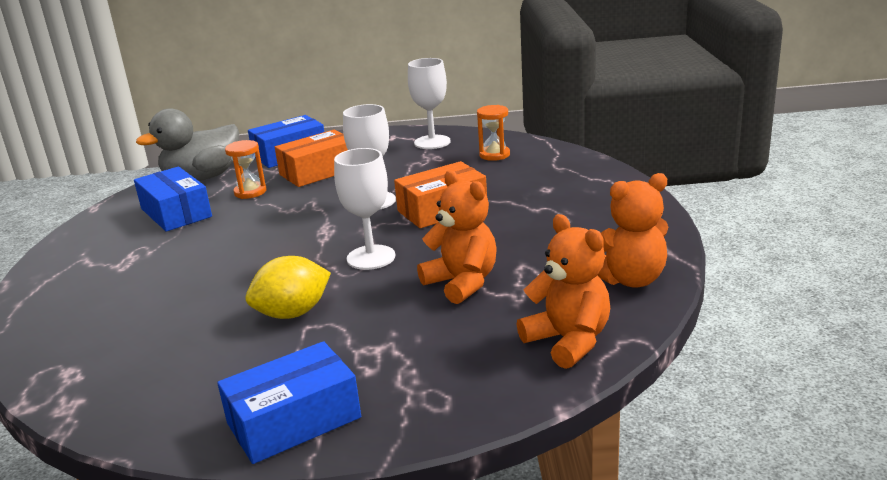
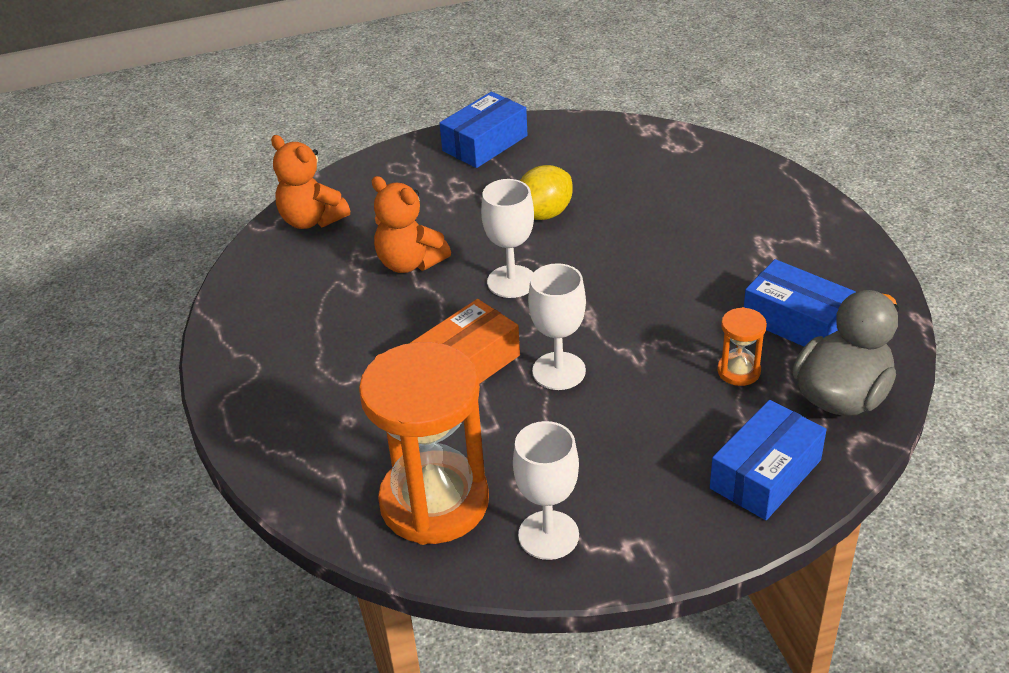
camera: 165 degrees right, 15 degrees up
(319, 171) = (680, 429): orange box -> none
(494, 155) = (434, 502): orange hourglass -> orange hourglass, size x2.33
(630, 279) = (259, 286): orange teddy bear -> none

